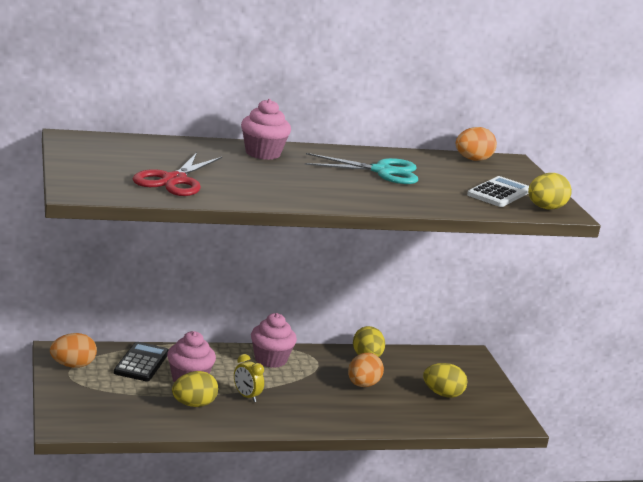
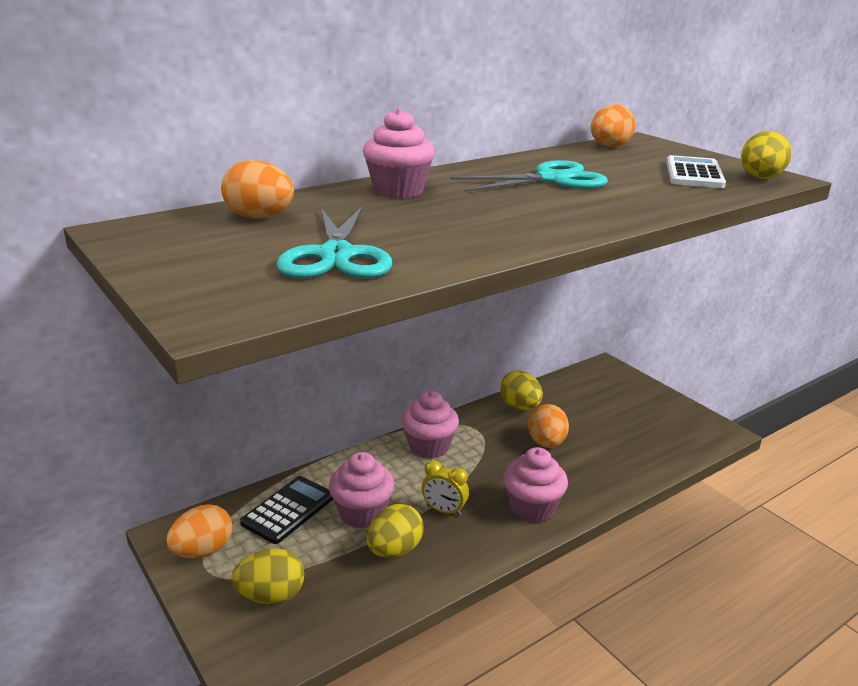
camera: 20 degrees left, 5 degrees up
(141, 363) = (288, 510): black calculator -> black calculator turned 45 degrees clockwise
(155, 149) = (259, 217): none -> orange egg
(174, 180) = (336, 255): red scissors -> turquoise scissors
(311, 415) = (532, 508): none -> pink cupcake
(442, 394) = (627, 424): yellow egg -> yellow egg (271, 595)

